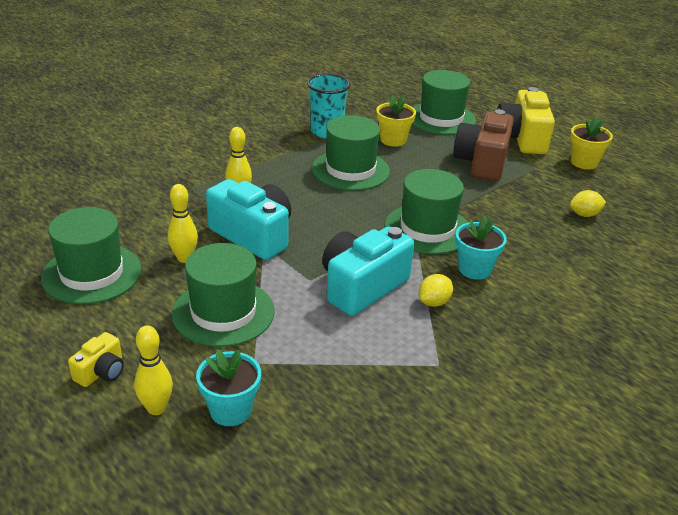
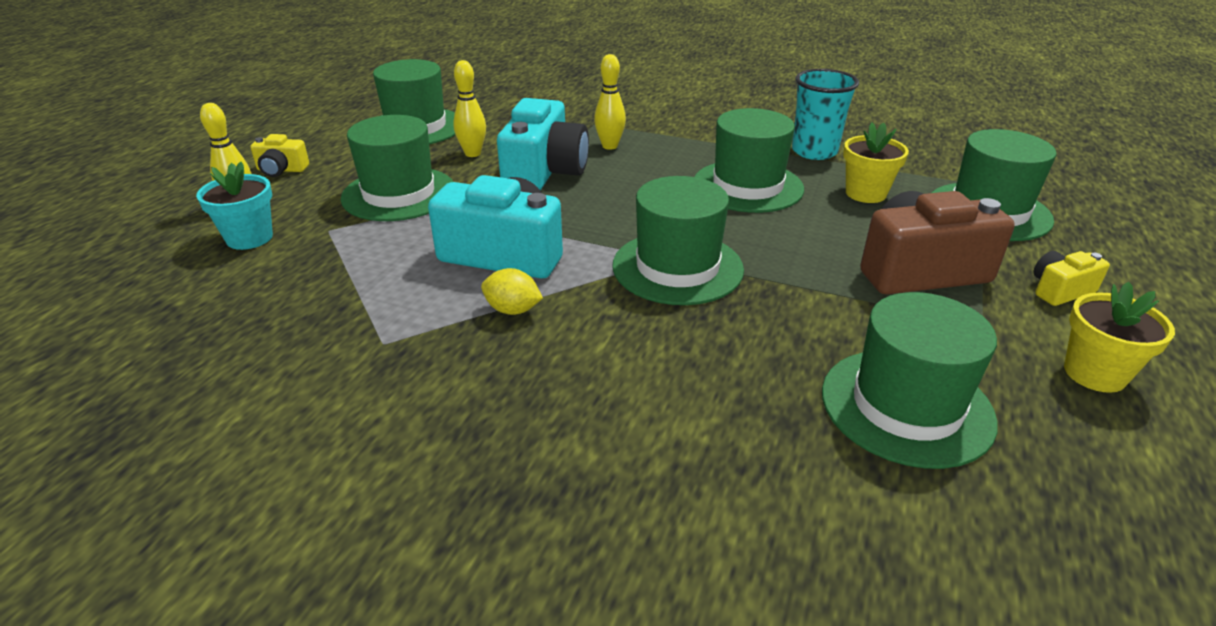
camera: 65 degrees right, 0 degrees up
(474, 269) = (618, 325): turquoise flower pot -> none
(522, 138) = (1060, 290): yellow camera -> yellow camera, size x0.49
(584, 214) = (906, 406): yellow lemon -> green hat

